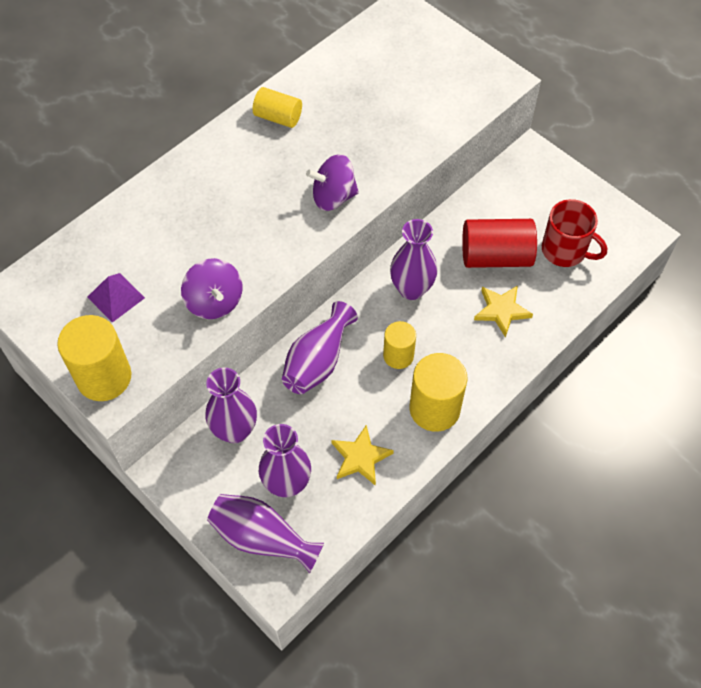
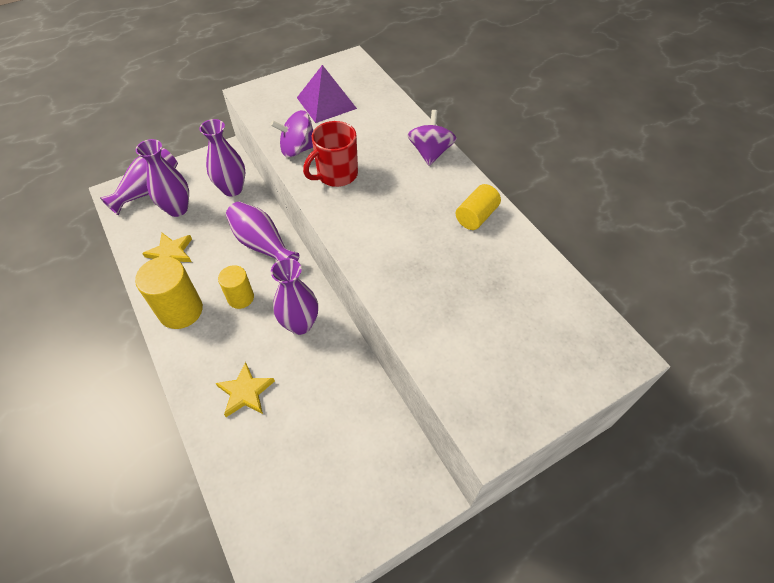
camera: 105 degrees right, 5 degrees down
(104, 377) = (266, 92): yellow cylinder -> none
(116, 297) = (326, 103): purple pyramid -> purple pyramid, size x1.52
(333, 197) = (370, 237): purple spinning top -> purple spinning top (430, 152)
(496, 256) = (307, 407): red cylinder -> none
(565, 251) = (287, 481): red mug -> red mug (336, 174)

